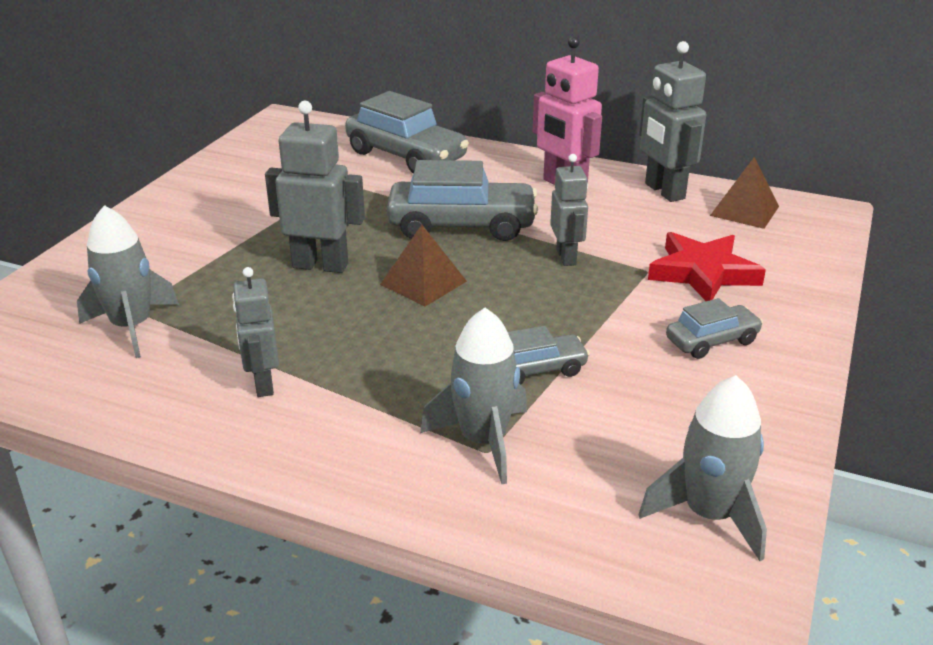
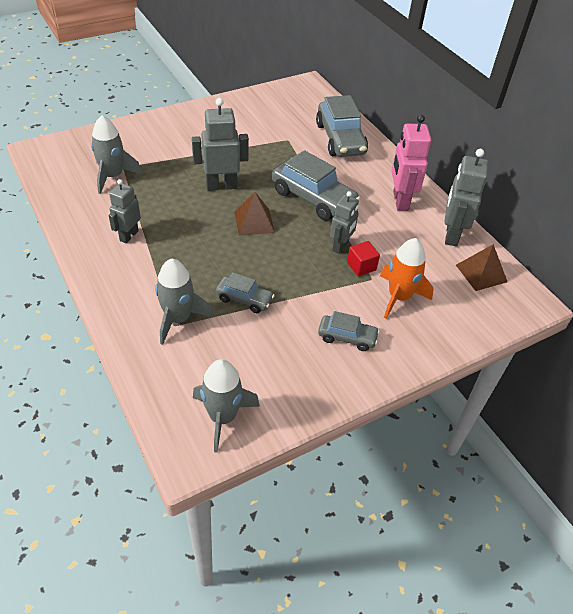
camera: 35 degrees right, 15 degrees up
(320, 265) = (221, 186): grey robot -> grey robot turned 60 degrees counterclockwise
(619, 264) = (361, 266): none -> red cube
(703, 273) = (399, 297): red star -> orange rocket

